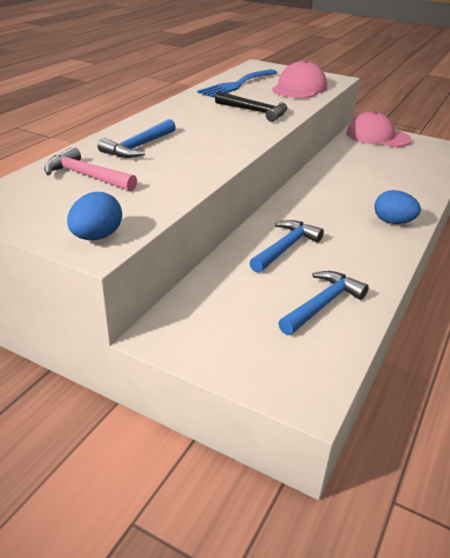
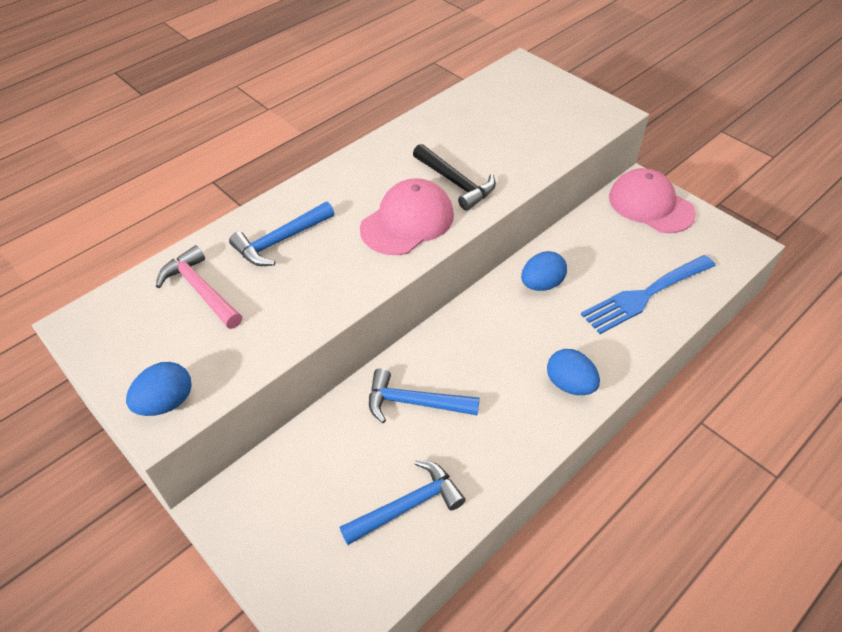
camera: 20 degrees right, 15 degrees up
(237, 85) = (465, 114): blue fork -> blue fork (644, 295)
(285, 247) = (414, 403): blue hammer -> blue hammer turned 135 degrees counterclockwise
(299, 88) = (545, 133): pink cap -> pink cap (407, 221)
(334, 178) = (541, 284): none -> blue egg

